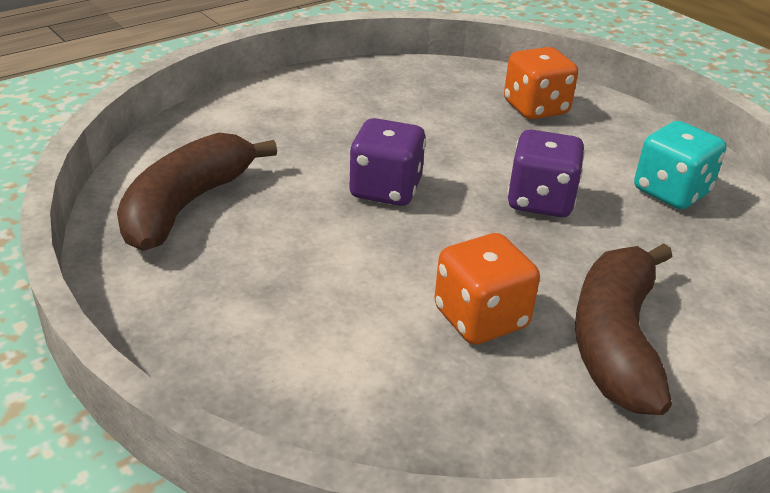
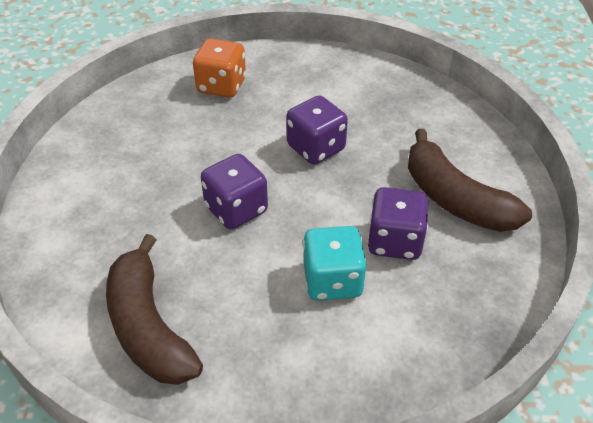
camera: 50 degrees left, 10 degrees up
(481, 318) = (395, 241): orange dice -> purple dice
(671, 192) = (358, 92): turquoise dice -> turquoise dice (332, 281)

